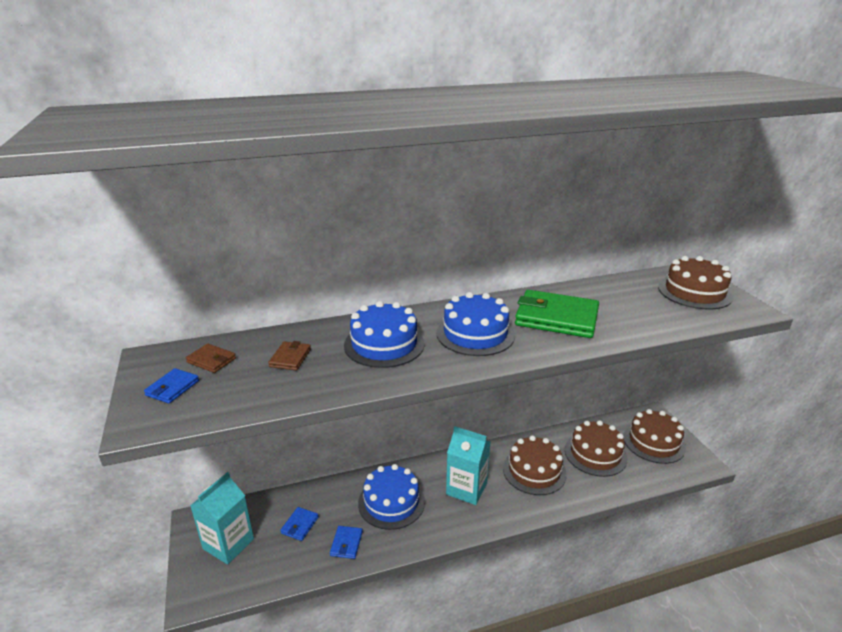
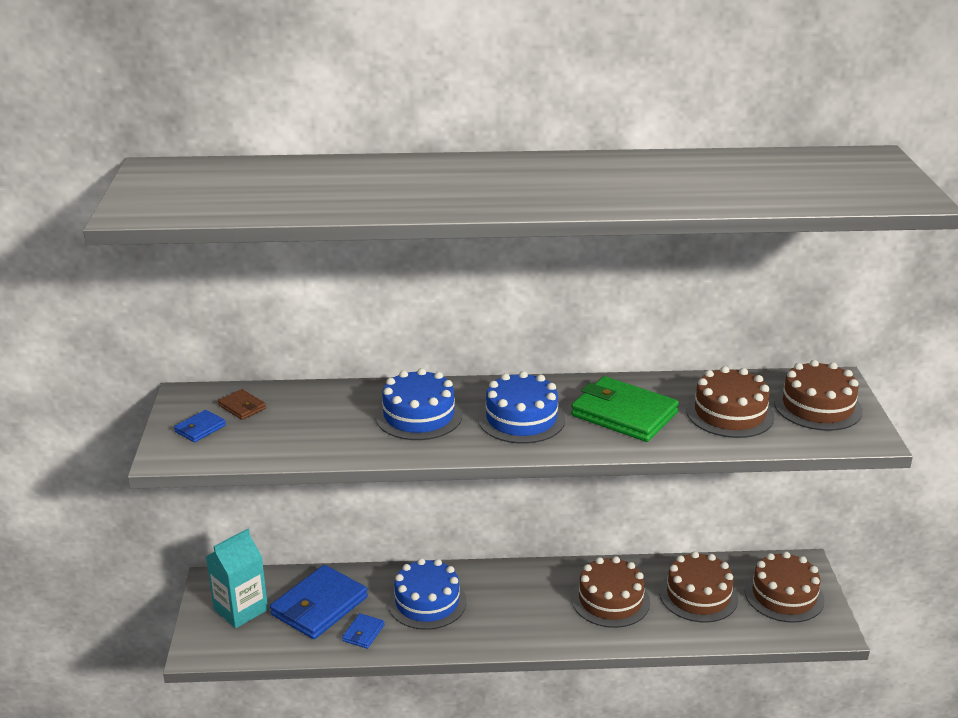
camera: 15 degrees right, 0 degrees up
(290, 358) = (318, 416): brown wallet -> none
(300, 525) = (319, 606): blue wallet -> blue wallet, size x2.16
(466, 489) = (519, 604): turquoise carton -> none
(636, 306) = (730, 413): none -> brown cake

